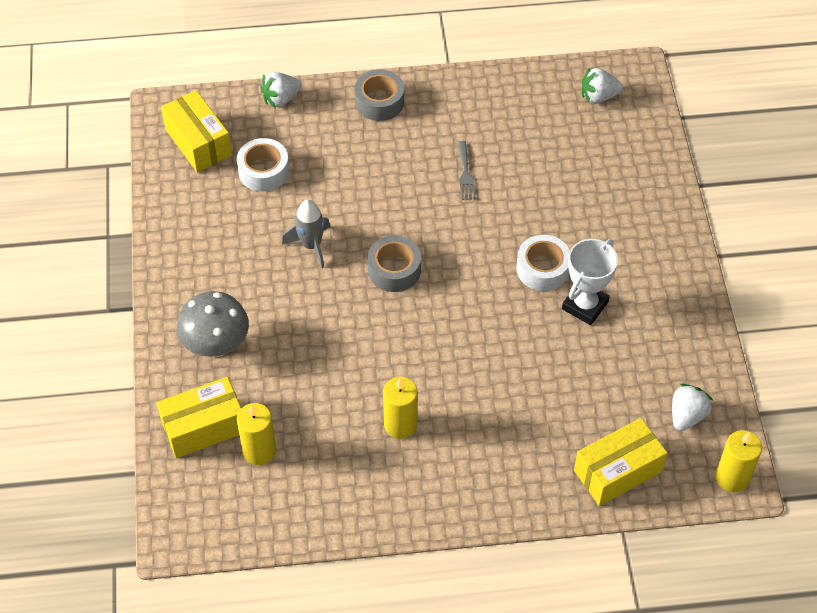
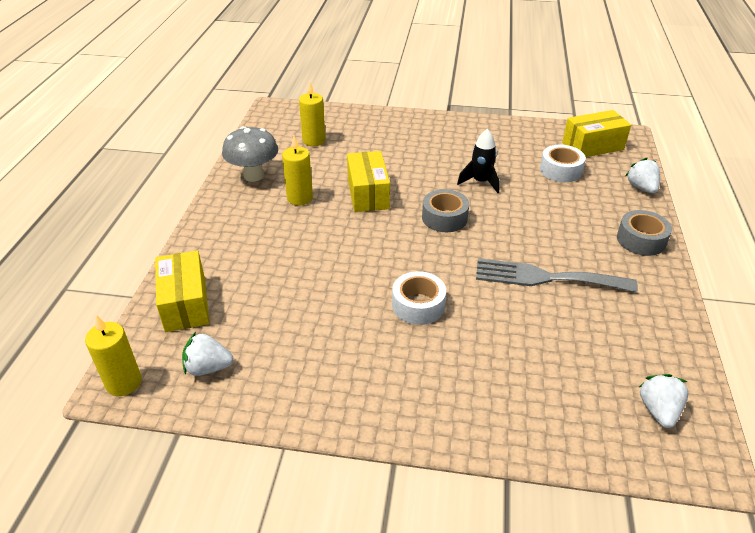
camera: 105 degrees right, 15 degrees down
(204, 427) = (342, 124): yellow box -> yellow box (368, 194)
(216, 346) = (403, 134): grey mushroom -> grey mushroom (254, 175)
(311, 245) = (480, 182): grey rocket -> black rocket
(465, 174) = (546, 277): grey fork -> grey fork, size x2.15
(585, 305) = (365, 325): white trophy -> none
(687, 415) = (208, 368): white strawberry -> white strawberry turned 135 degrees clockwise

